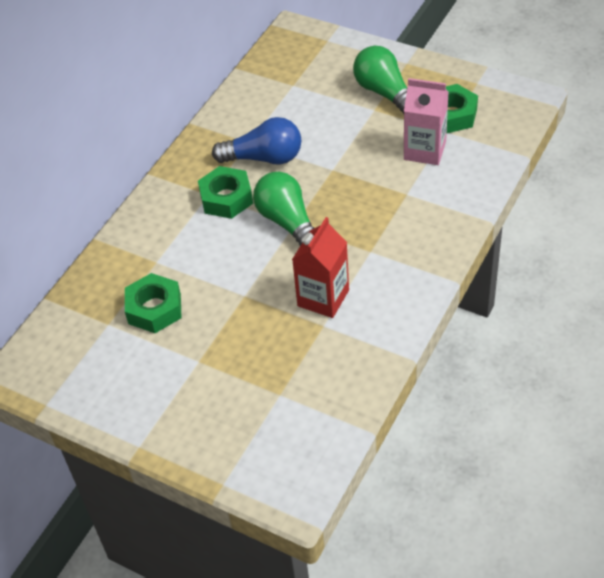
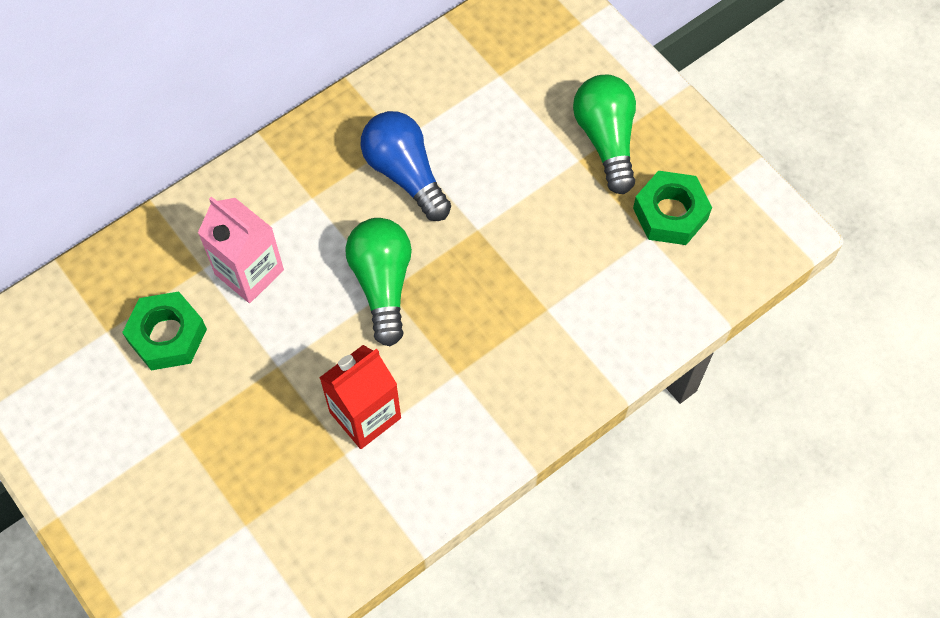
camera: 20 degrees right, 15 degrees up
(226, 198) = (329, 213): green nut -> none
(264, 158) = (405, 174): blue light bulb -> blue light bulb turned 150 degrees counterclockwise
(425, 150) = (606, 253): pink carton -> pink carton (249, 272)

